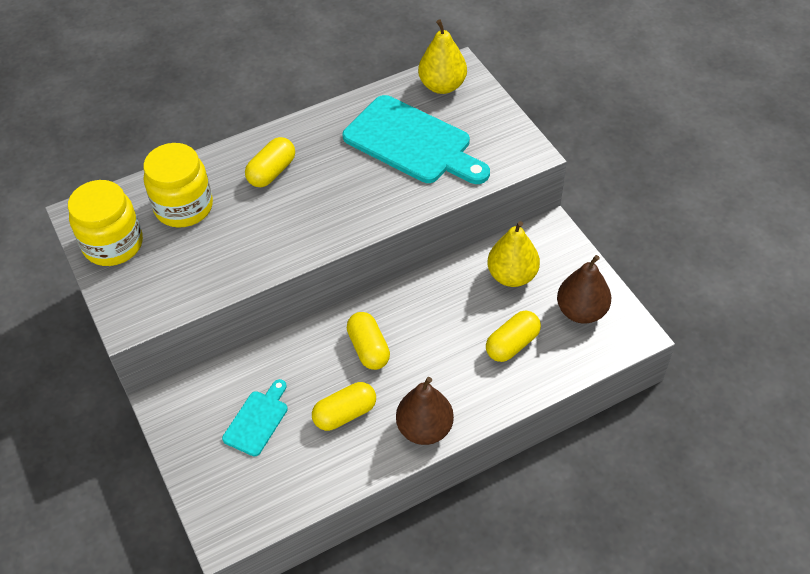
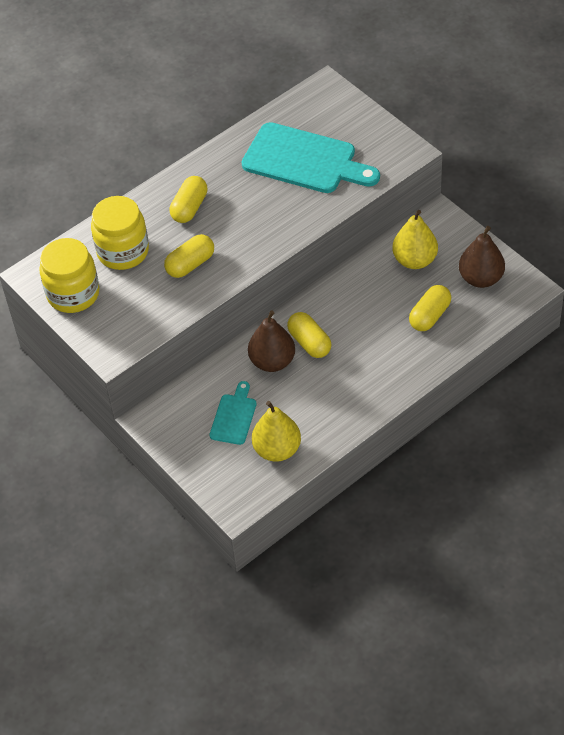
camera: 10 degrees left, 0 degrees up
(345, 414) = (306, 397): yellow capsule -> yellow capsule (190, 264)
(424, 429) = (375, 396): brown pear -> brown pear (272, 361)
(442, 86) = (316, 105): yellow pear -> yellow pear (277, 449)

